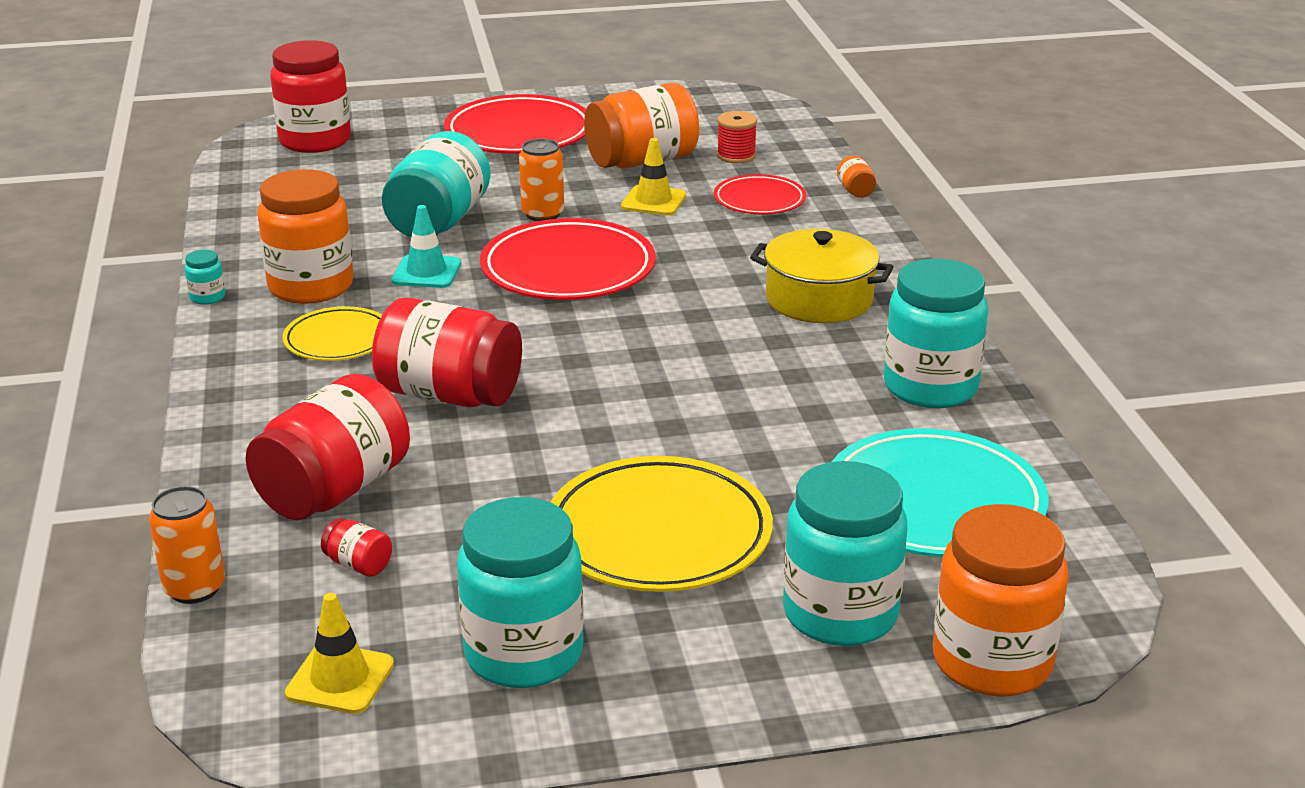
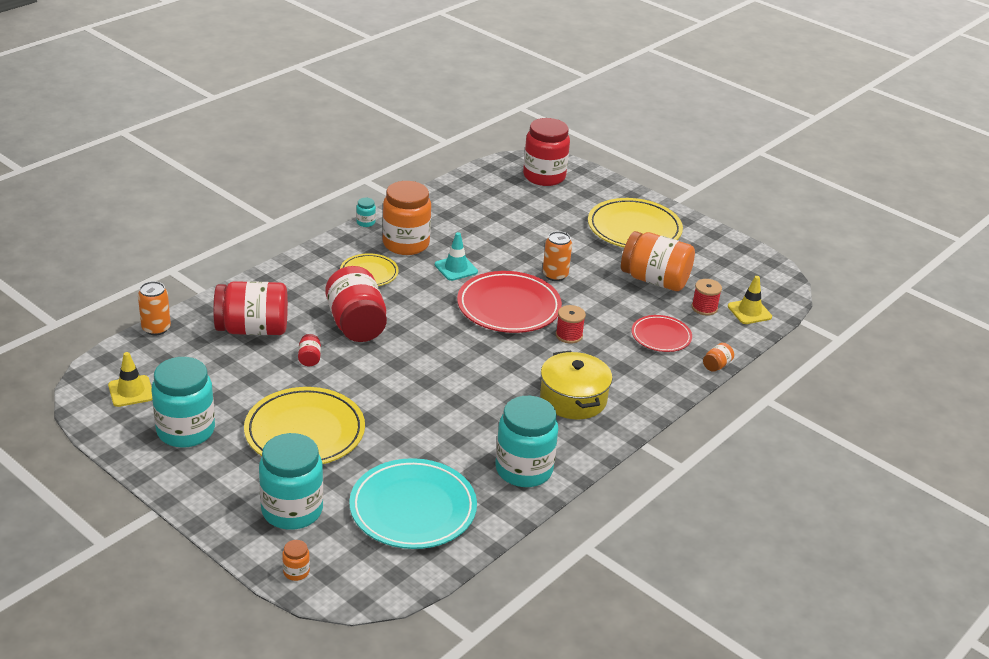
camera: 50 degrees right, 5 degrees up
(358, 565) = (207, 360): red jar -> red jar (309, 358)
(438, 222) = (508, 249): turquoise jar -> none
(519, 133) = (634, 229): red plate -> yellow plate
(653, 201) = (613, 303): yellow traffic cone -> yellow traffic cone (749, 312)
(683, 253) = (569, 335): none -> red spool
(992, 662) = (296, 572): orange jar -> orange jar, size x0.41

